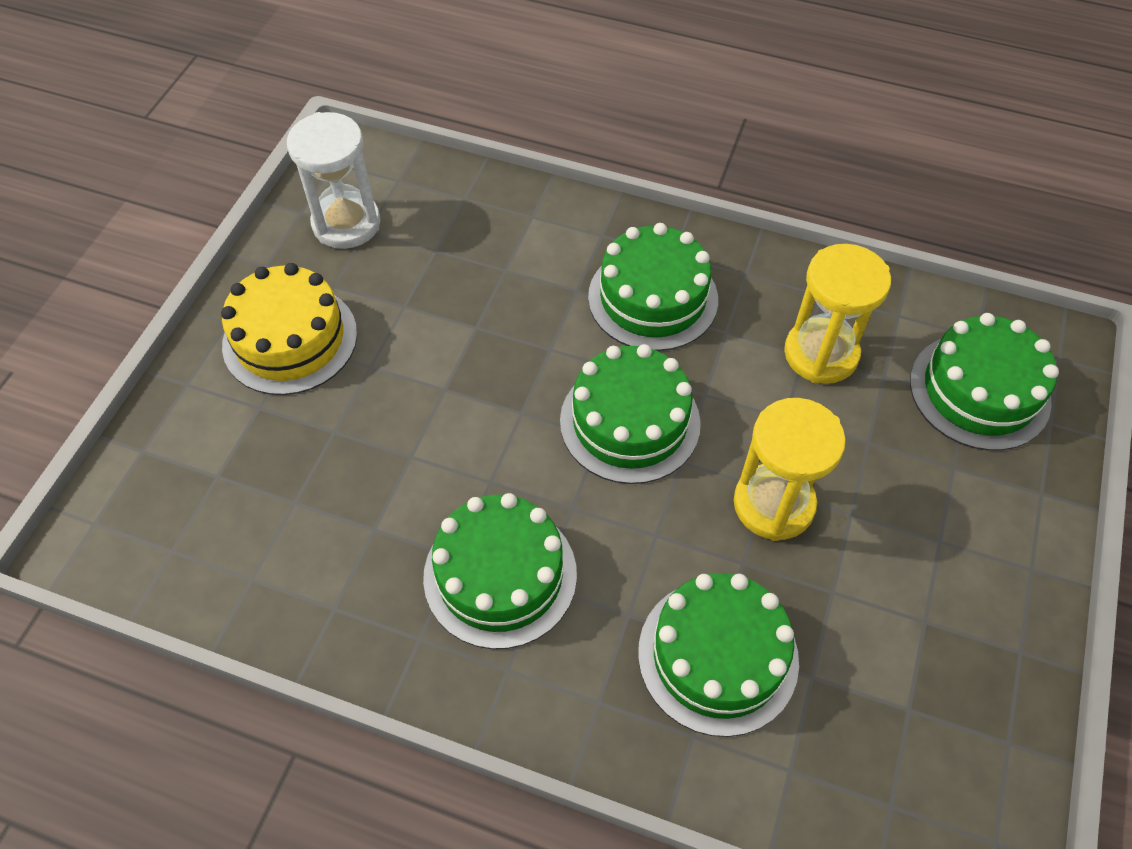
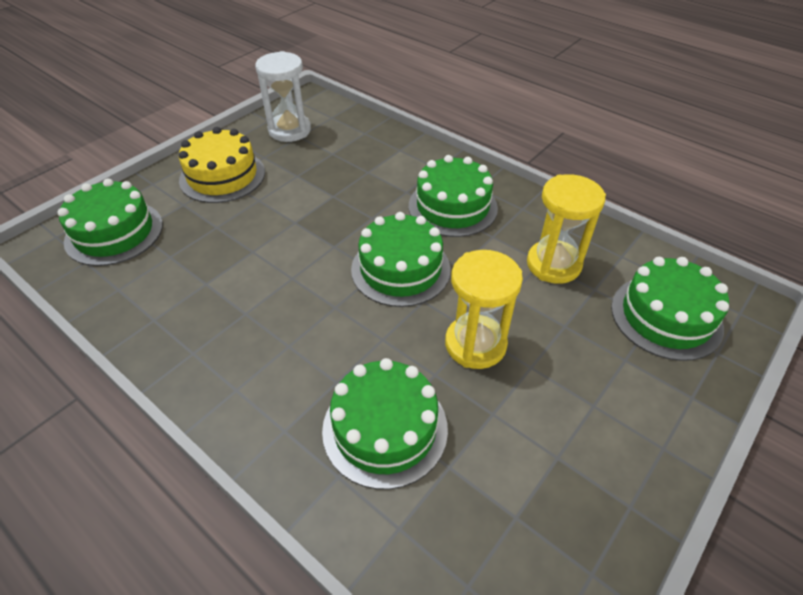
camera: 20 degrees right, 10 degrees down
(500, 575) = (265, 332): green cake -> green cake (114, 233)

